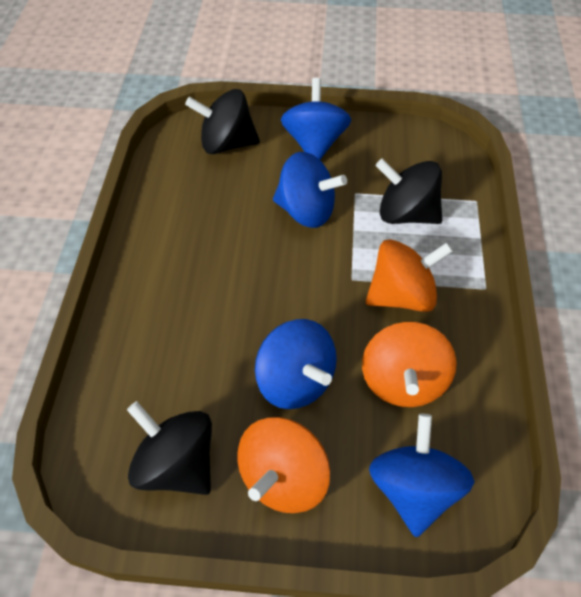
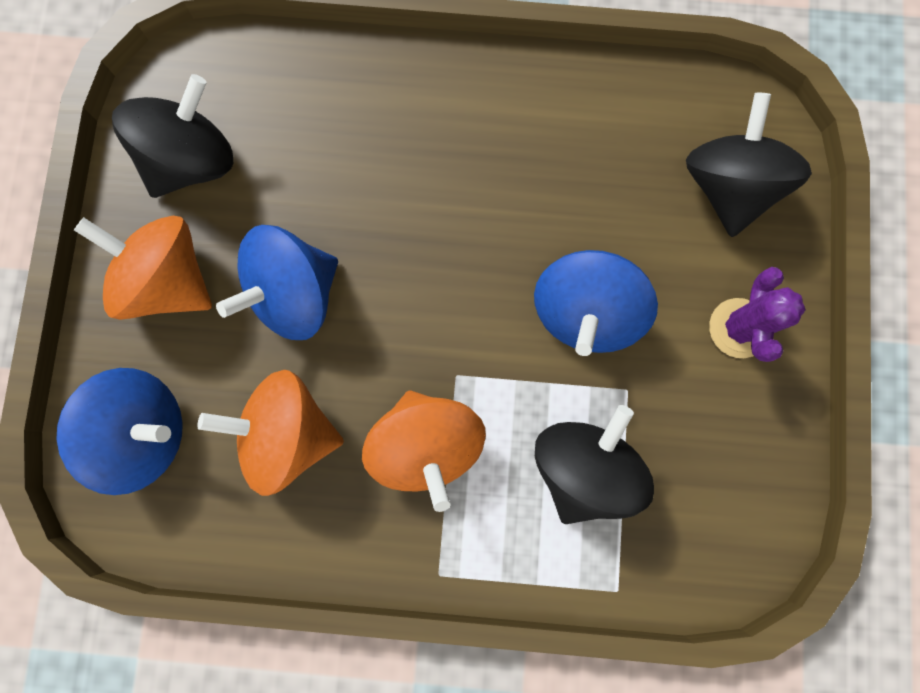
camera: 90 degrees right, 25 degrees up
(314, 143) = (739, 328): blue spinning top -> purple cactus

